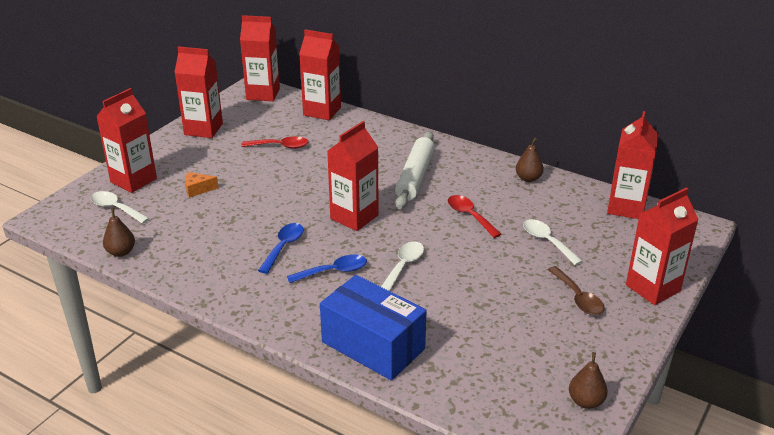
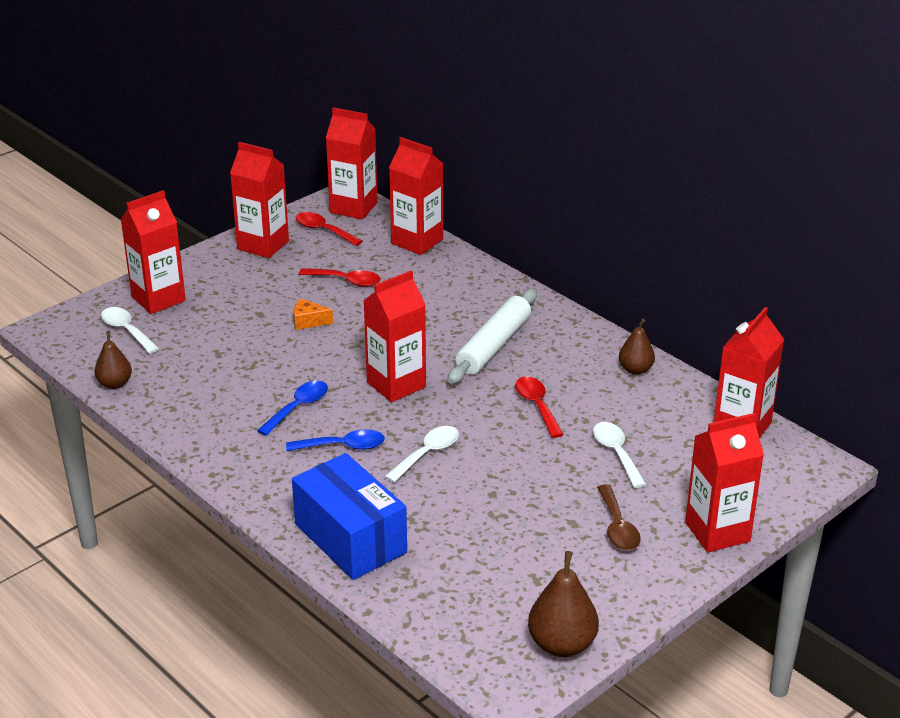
camera: 15 degrees right, 0 degrees up
(198, 189) = (227, 321): orange cheese -> orange cheese (308, 321)
(247, 113) = (323, 230): none -> red spoon
(586, 401) = (562, 644): brown pear -> brown pear, size x1.57

